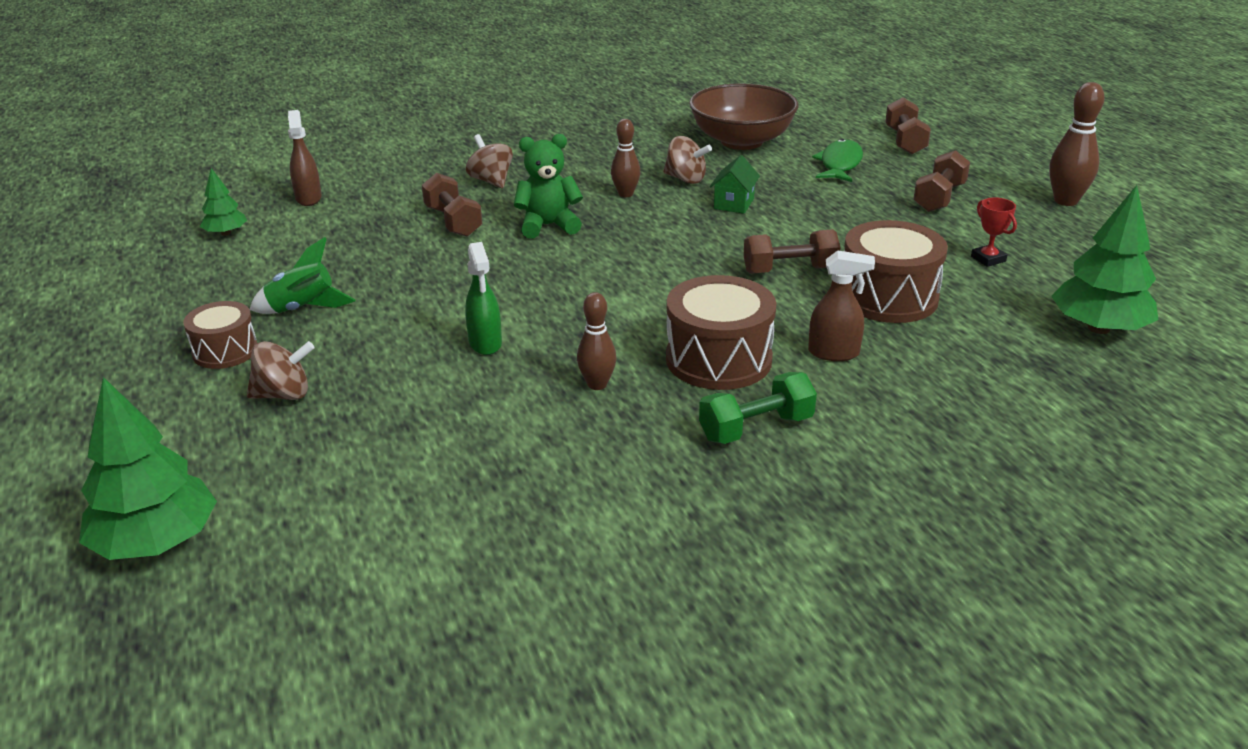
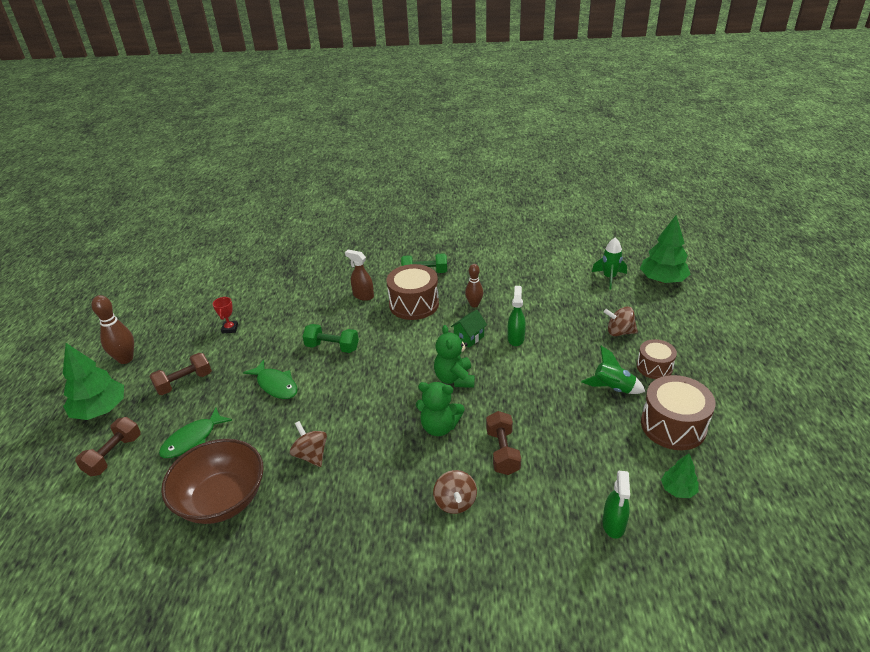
camera: 155 degrees left, 5 degrees up
(299, 517) = (609, 278): none -> green rocket
(308, 198) = (613, 525): brown spray bottle -> green spray bottle
(560, 273) = (454, 379): none -> green teddy bear
(625, 194) = (366, 449): brown bowling pin -> none
(734, 204) = (306, 414): green house -> green house (469, 338)
(789, 270) = (332, 347): brown dumbbell -> green dumbbell
(813, 218) = (276, 385): none -> green fish
(888, 297) = (306, 318): brown drum -> brown drum (673, 426)
(1098, 328) = (245, 281): green tree -> green tree (100, 410)

